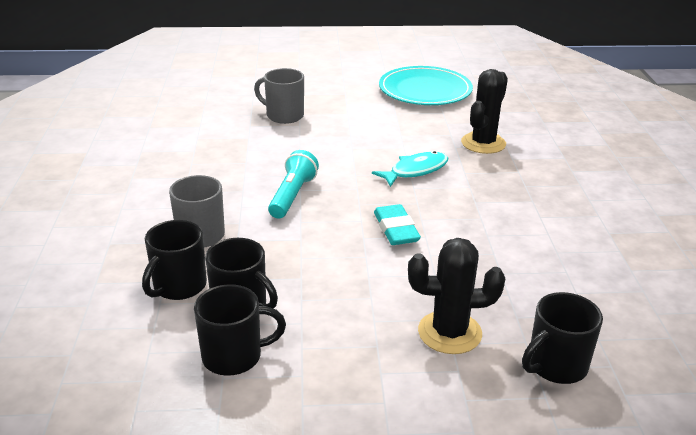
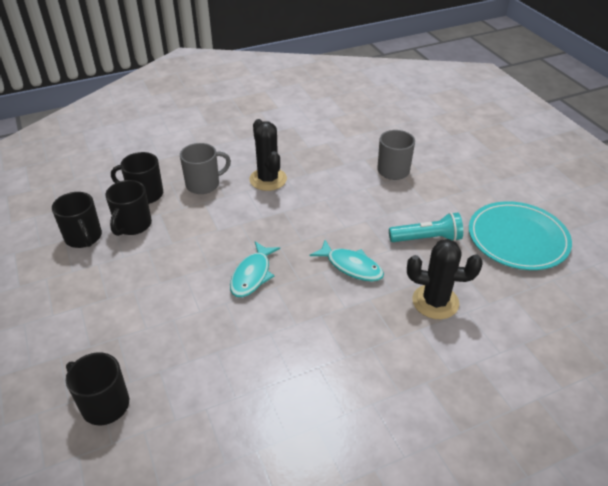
camera: 70 degrees right, 10 degrees up
(292, 196) = (272, 209): turquoise flashlight -> turquoise flashlight (426, 239)
(396, 229) = (252, 275): turquoise eraser -> turquoise fish
(449, 333) = (129, 333): black cactus -> black cactus (268, 179)

